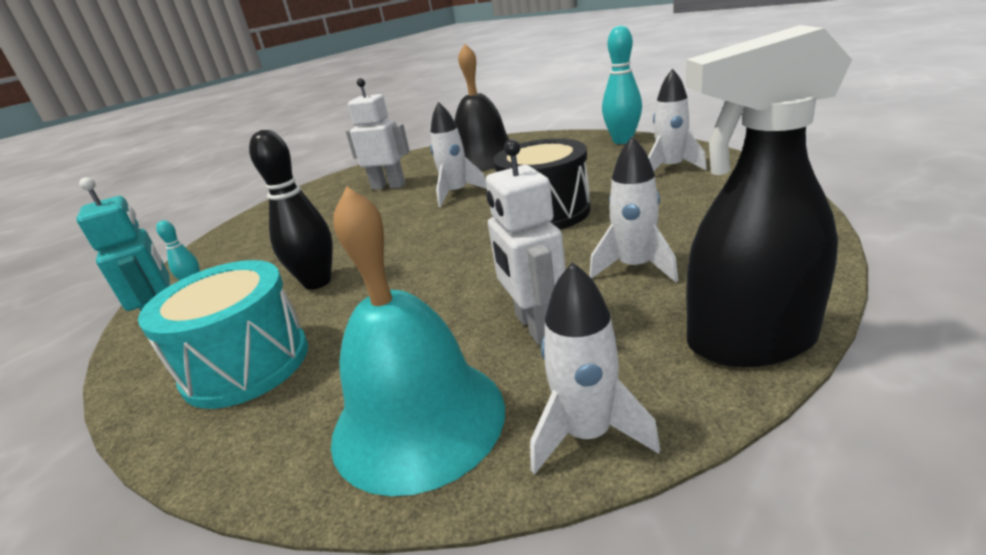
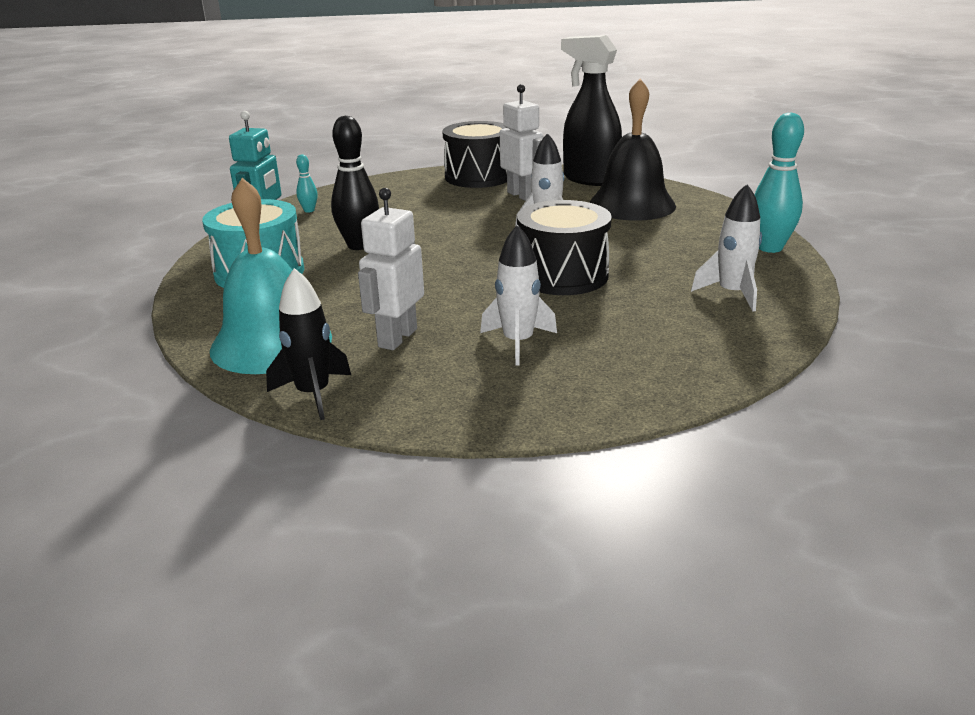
camera: 40 degrees right, 0 degrees up
(322, 191) = (478, 176): none -> black drum
(587, 434) = (313, 394): white rocket -> black rocket
(749, 342) = (466, 415): black spray bottle -> black spray bottle (590, 179)

